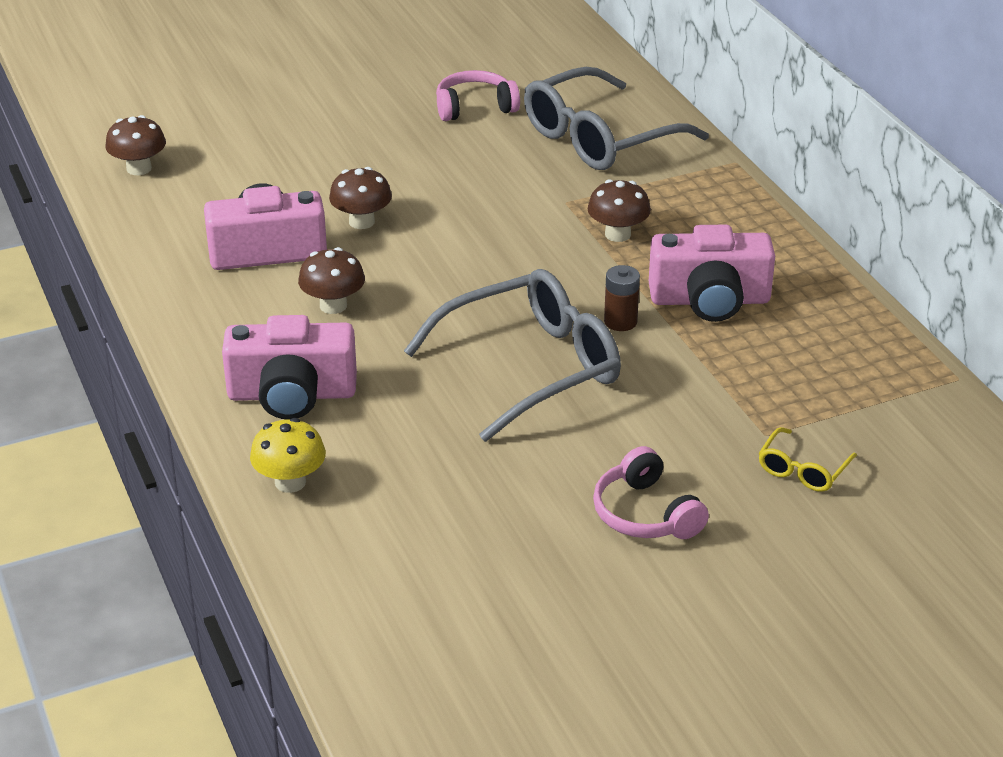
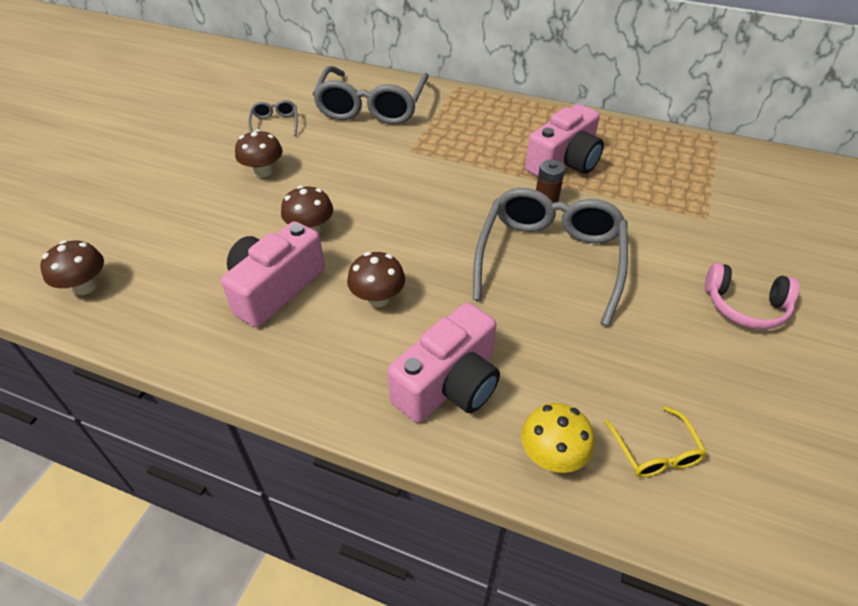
camera: 45 degrees left, 10 degrees up
(475, 107) = (275, 124): pink headphones -> grey glasses
(617, 234) = (465, 153): brown mushroom -> brown mushroom (263, 171)
(803, 470) = (752, 226): yellow glasses -> yellow glasses (655, 452)

